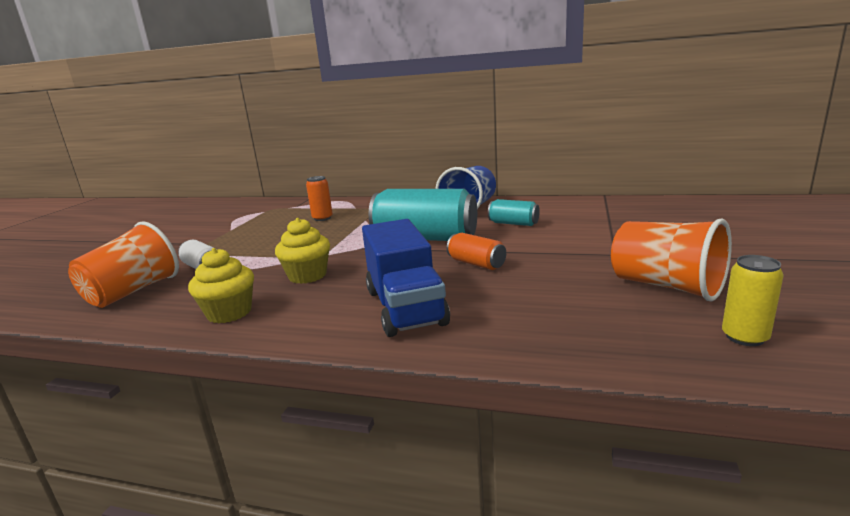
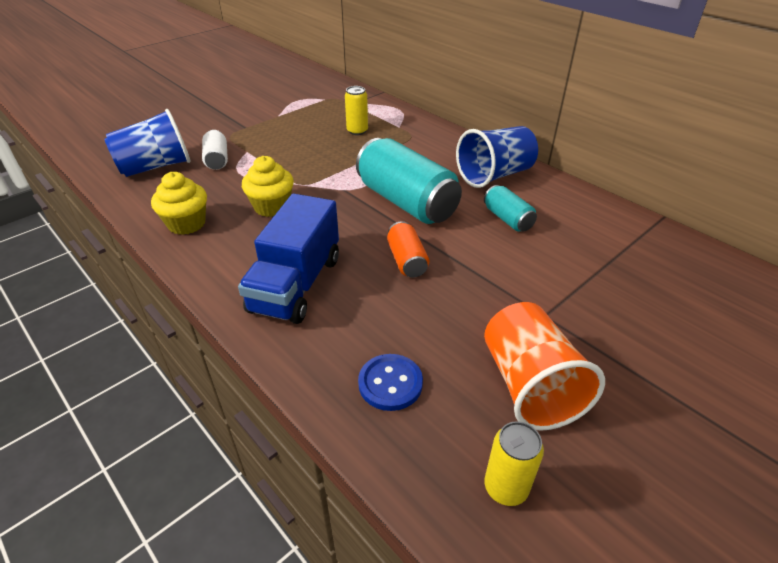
camera: 30 degrees right, 20 degrees up
(133, 292) = (155, 167): orange cup -> blue cup
(322, 218) = (357, 131): orange can -> yellow can
(577, 325) = (390, 383): none -> blue button

